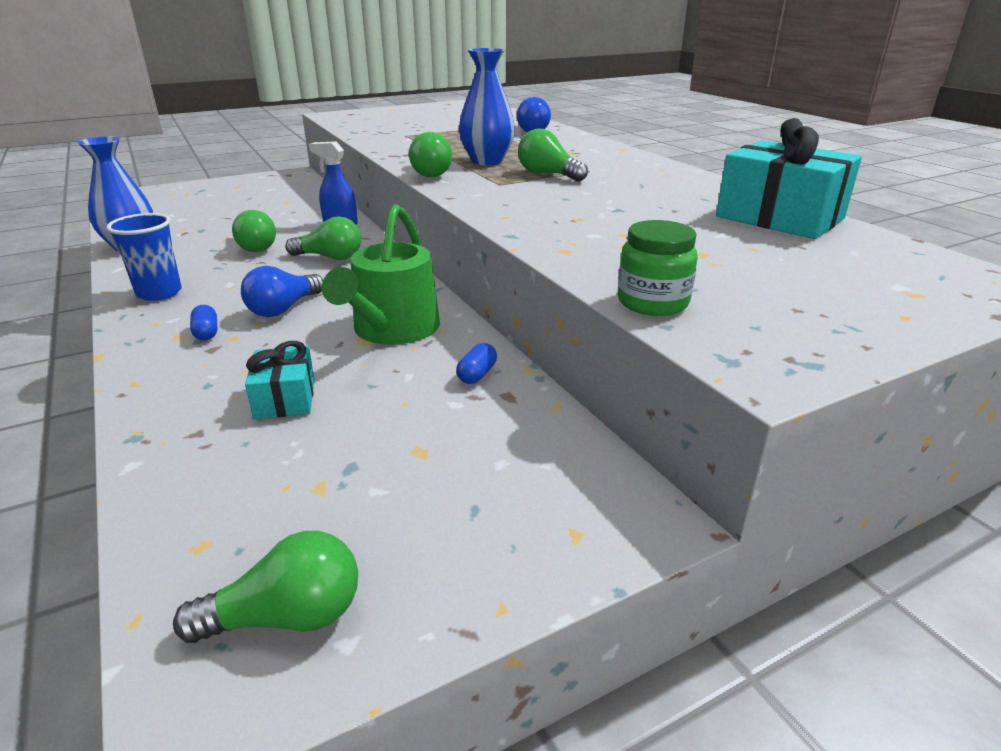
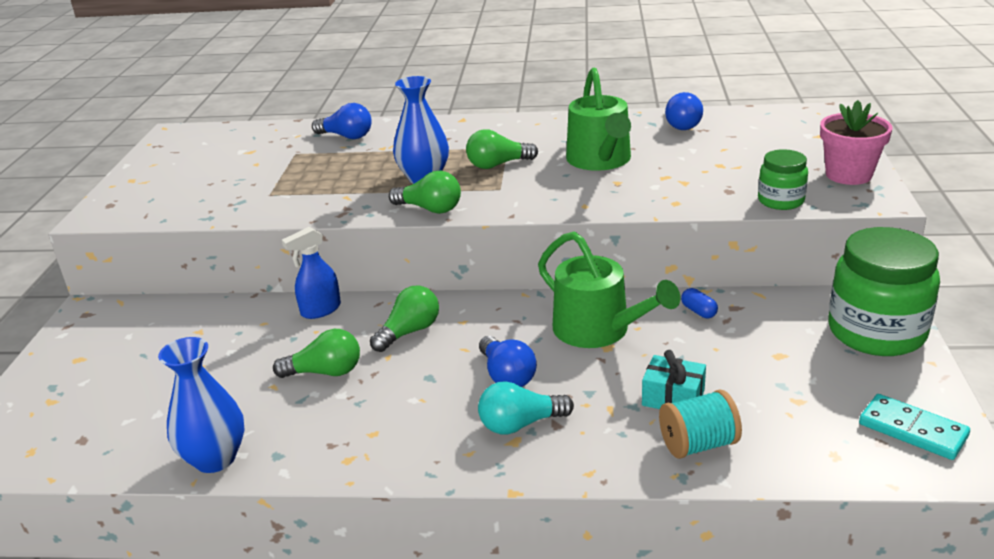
camera: 55 degrees left, 0 degrees up
(159, 293) = (393, 446): blue cup -> none
(198, 434) = (698, 444): none -> turquoise spool
(206, 333) = (520, 424): blue capsule -> turquoise light bulb
(287, 617) = (912, 430): green light bulb -> turquoise domino
(545, 526) = (876, 332): none -> green jar
(619, 203) = (600, 160): none -> green watering can
(779, 218) = (681, 124): turquoise gift -> blue light bulb
(815, 334) = (848, 175): none -> pink flower pot

